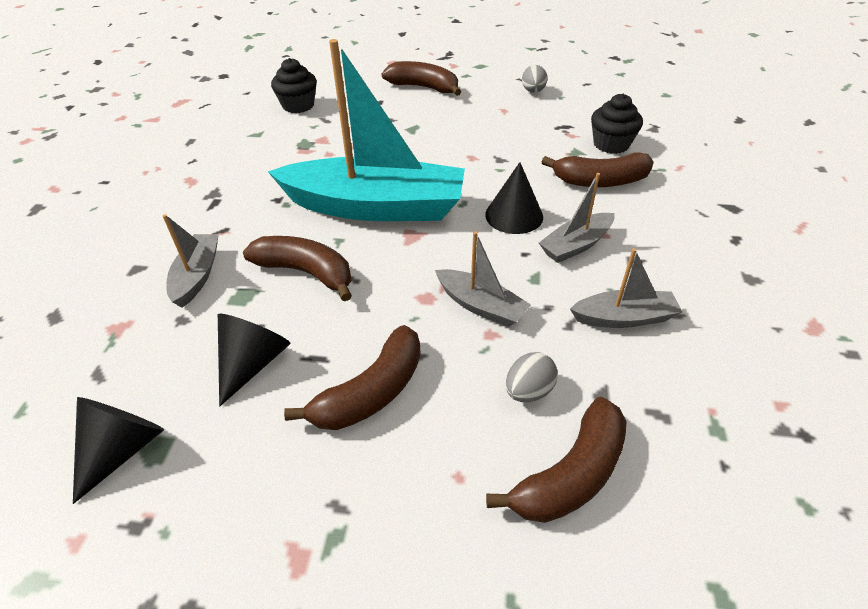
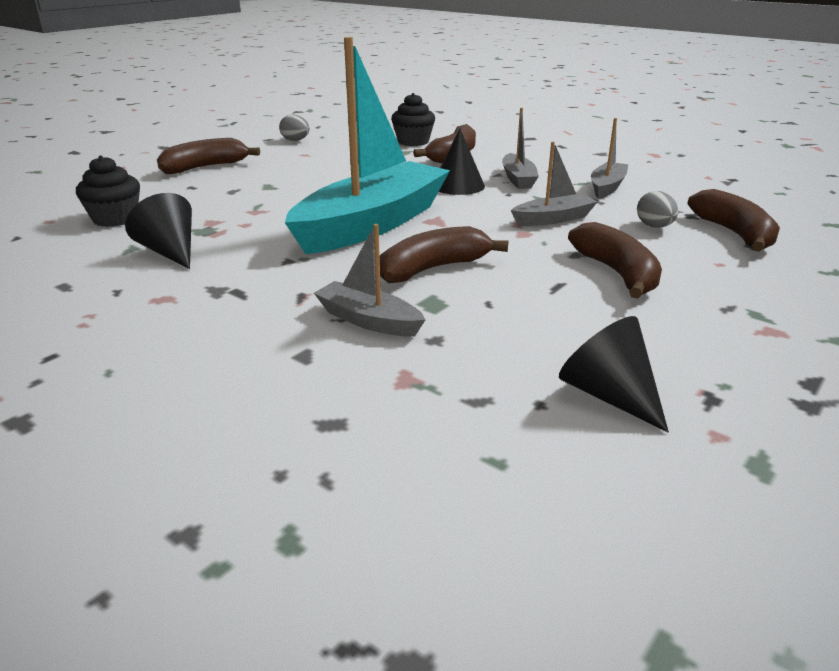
camera: 60 degrees left, 15 degrees down
(253, 363) = (539, 313): black cone -> black cone (170, 252)

